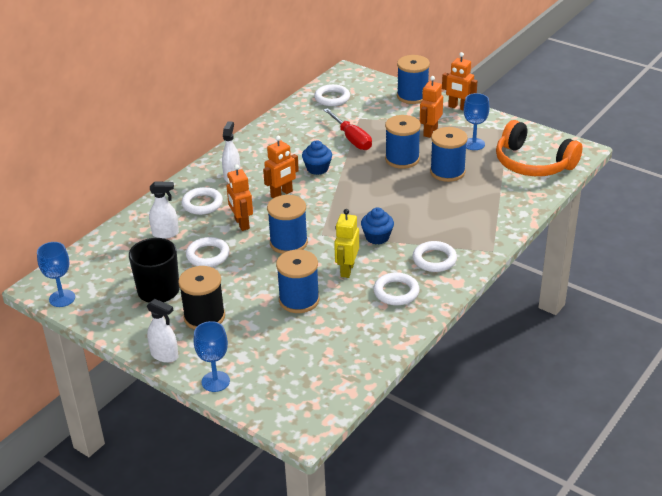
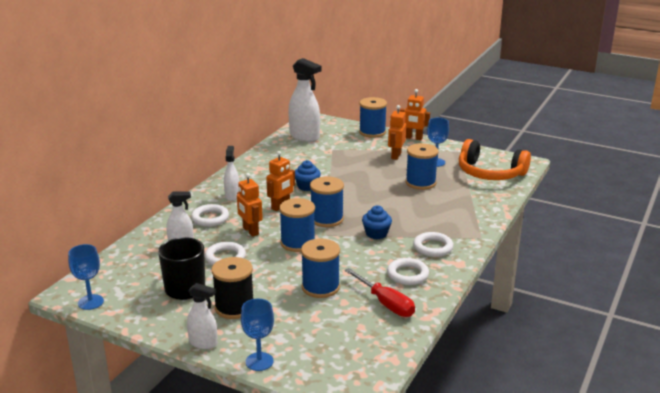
camera: 10 degrees left, 10 degrees down
(332, 98) = (304, 136): white ring -> white spray bottle
(347, 270) = (357, 260): yellow robot -> none
(352, 139) = (330, 164): red screwdriver -> red screwdriver (386, 303)
(402, 159) = (378, 176): blue spool -> blue spool (327, 219)

